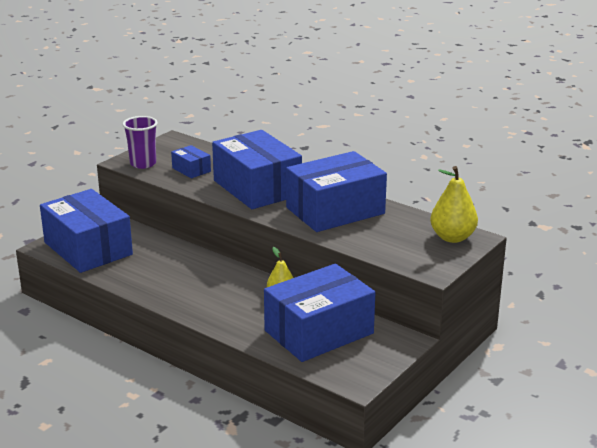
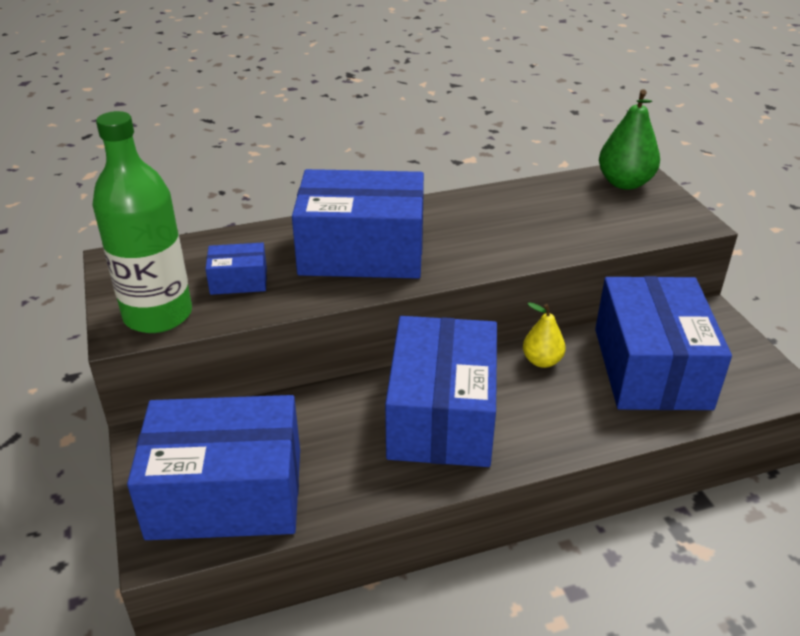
camera: 55 degrees left, 10 degrees up
(143, 164) = (158, 315): purple cup -> green bottle
(335, 210) = (488, 223): blue box -> blue box (441, 415)
(452, 237) = (624, 183): yellow pear -> green pear

